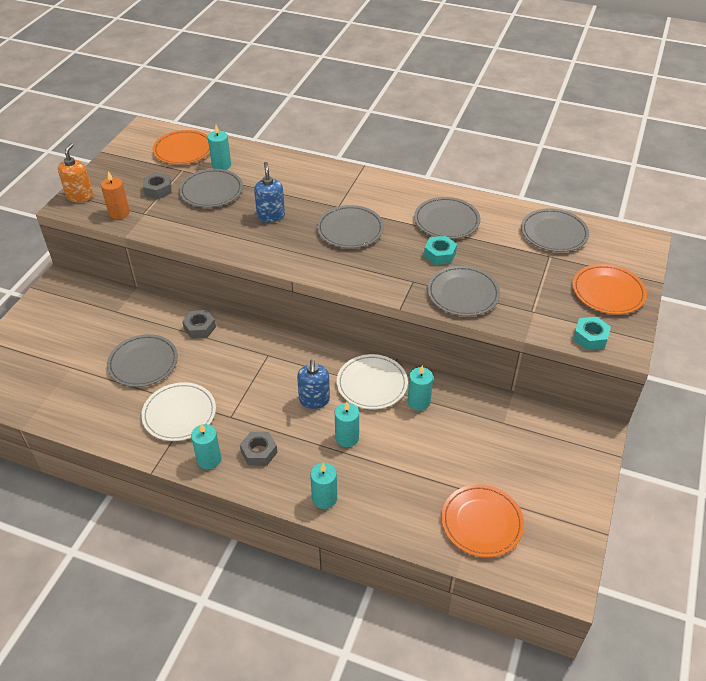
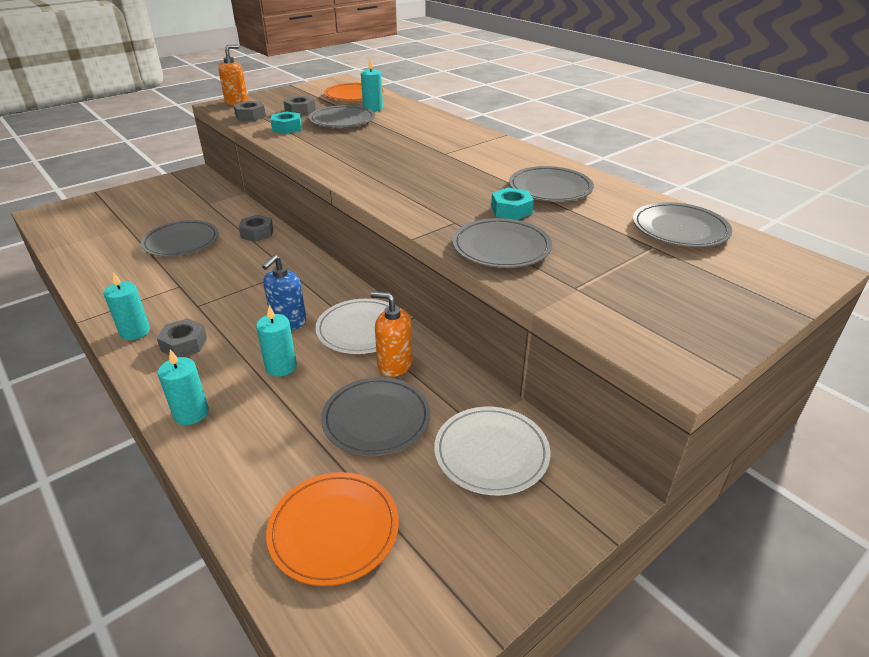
camera: 30 degrees right, 10 degrees down
(119, 213) = (250, 116): orange candle -> grey nut
(179, 414) = (159, 287): white plate -> white plate (491, 453)
(271, 216) = (372, 145): blue soap dispenser -> none
(350, 229) = (436, 170): grey plate -> grey plate (376, 419)
(418, 402) = (394, 364): turquoise candle -> orange soap dispenser
(590, 337) = (636, 339): turquoise nut -> turquoise nut (287, 128)
(608, 292) = (709, 302): orange plate -> none

